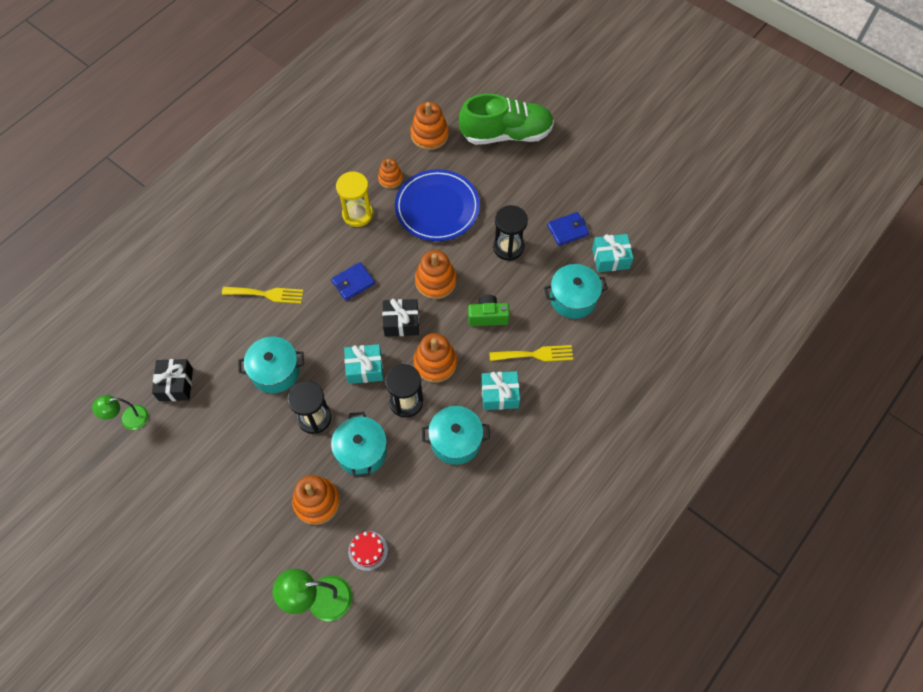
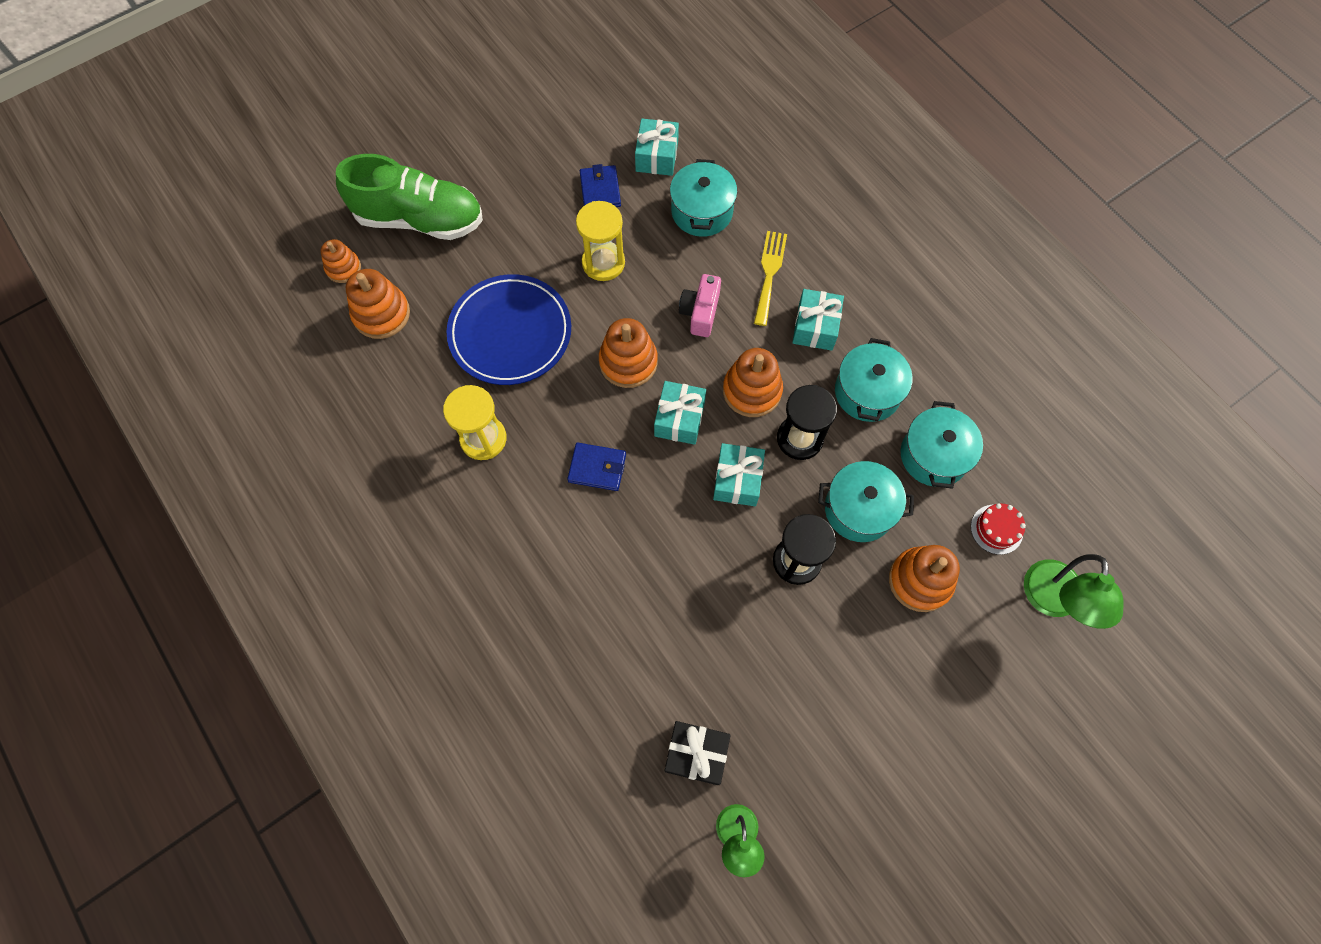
camera: 75 degrees left, 5 degrees up
(267, 294) = (579, 592): yellow fork -> none
(275, 371) = (711, 602): turquoise pot -> turquoise pot (934, 455)
(353, 282) = (597, 468): blue wallet -> blue wallet turned 60 degrees counterclockwise
(390, 178) = (437, 382): orange stacking toy -> orange stacking toy (343, 268)
(401, 322) = (679, 419): black gift -> turquoise gift
(488, 316) = (700, 312): green camera -> pink camera
(506, 134) = (420, 219): green shoe -> green shoe turned 90 degrees clockwise
(508, 247) = (603, 263): black hourglass -> yellow hourglass

